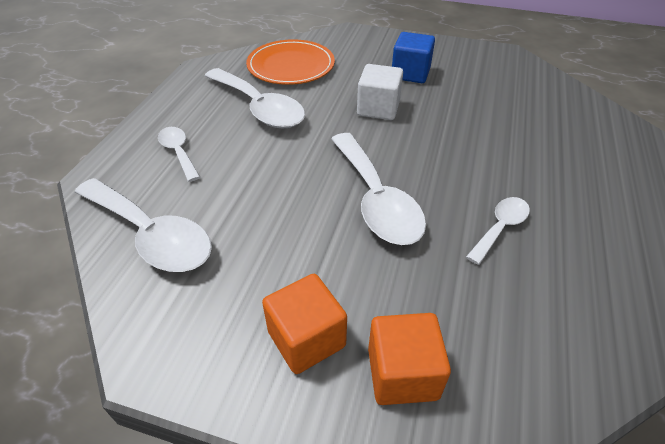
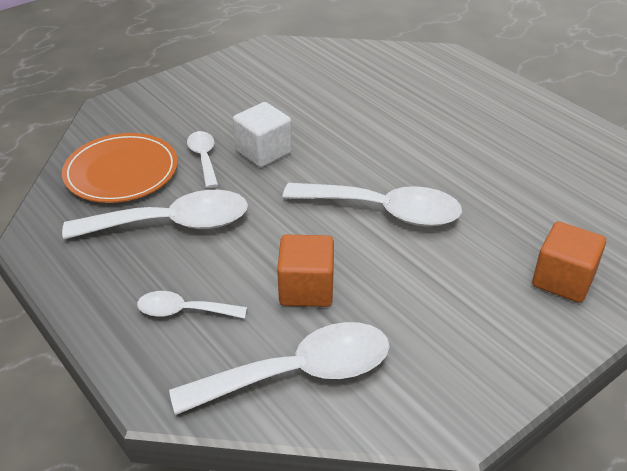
camera: 55 degrees left, 5 degrees down
(306, 339) = (500, 316): orange cube -> orange cube (306, 289)
(410, 73) = (233, 108): blue cube -> none
(500, 228) = (470, 167): white spoon -> white spoon (204, 158)

